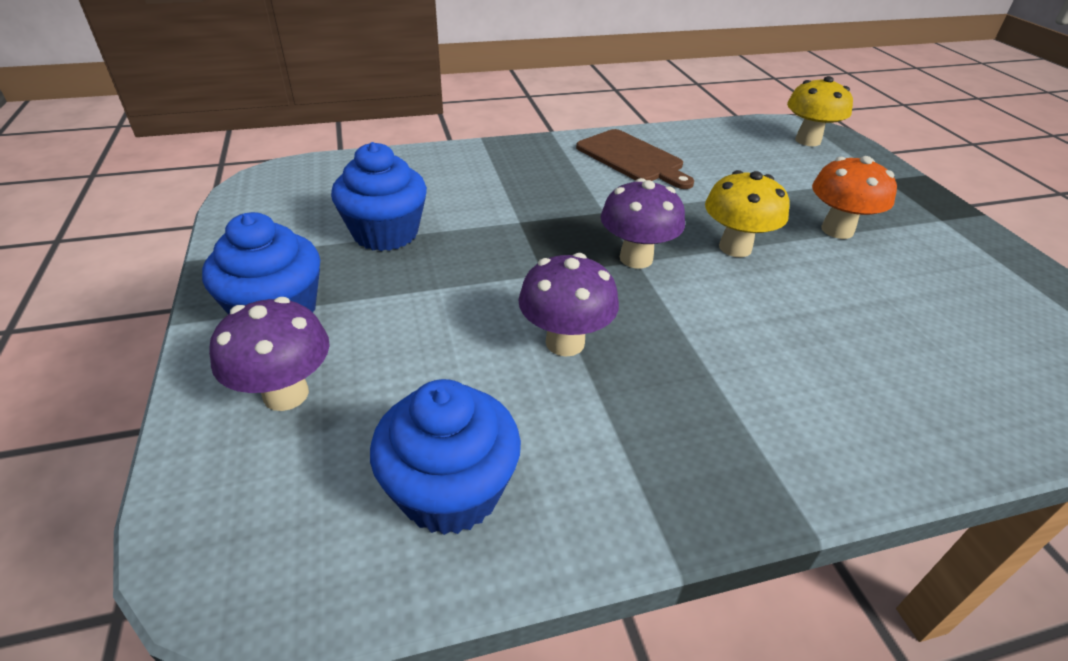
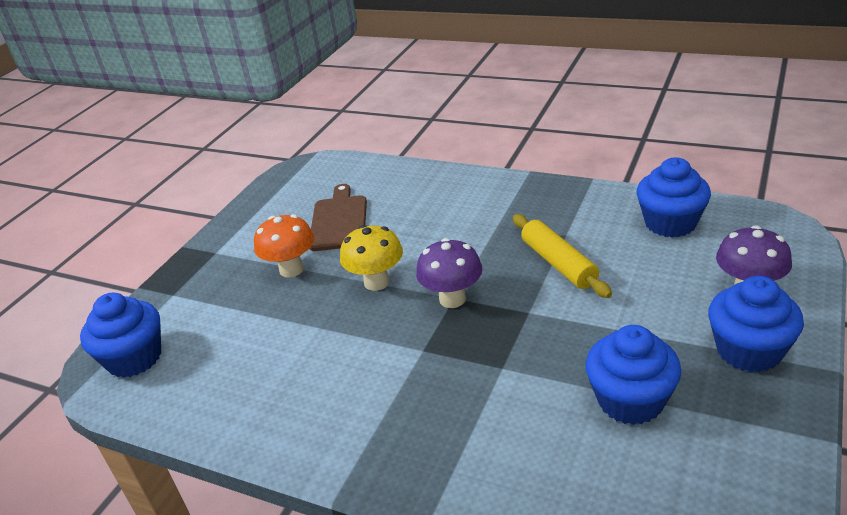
camera: 135 degrees left, 5 degrees down
(565, 342) = (559, 263): purple mushroom -> yellow rolling pin
(632, 158) = (315, 405): brown cutting board -> brown cutting board (339, 220)
(808, 140) = (134, 358): yellow mushroom -> blue cupcake

